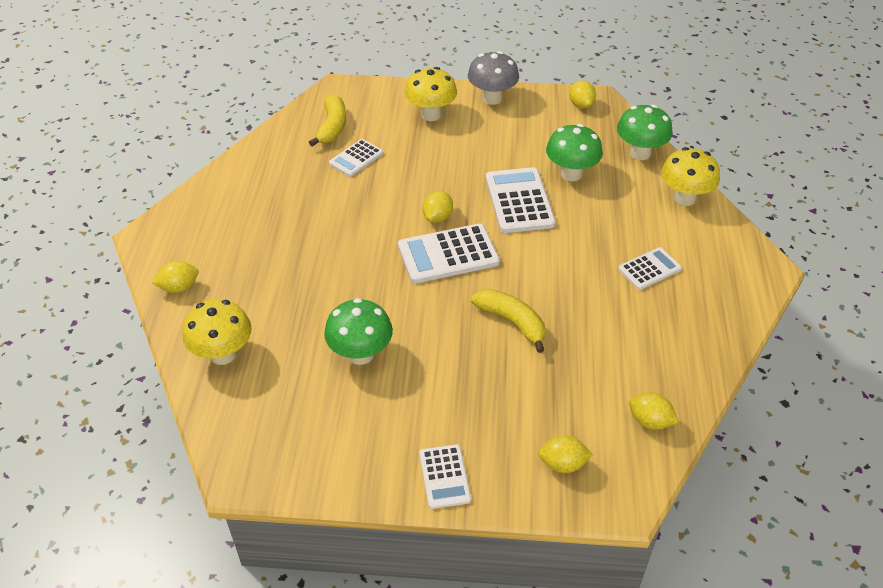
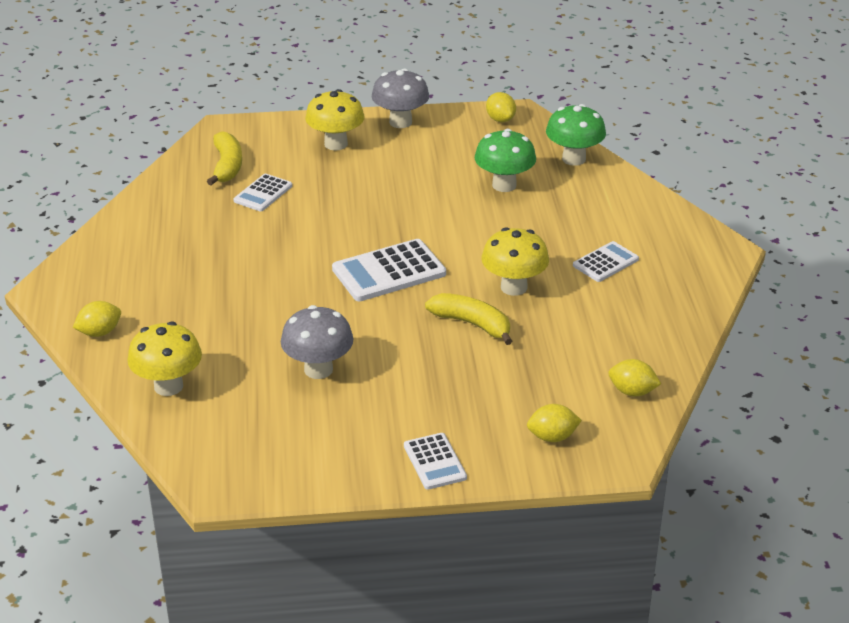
camera: 10 degrees left, 10 degrees down
(360, 354) = (318, 369): green mushroom -> grey mushroom
(437, 217) = (369, 239): yellow lemon -> none
(519, 201) = (453, 215): white calculator -> none
(684, 198) = (629, 195): yellow mushroom -> yellow mushroom (514, 287)

